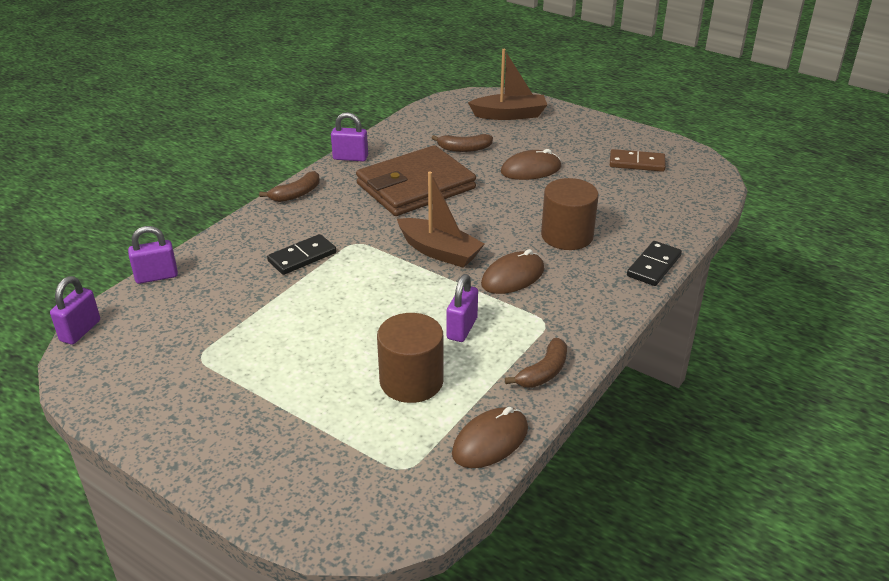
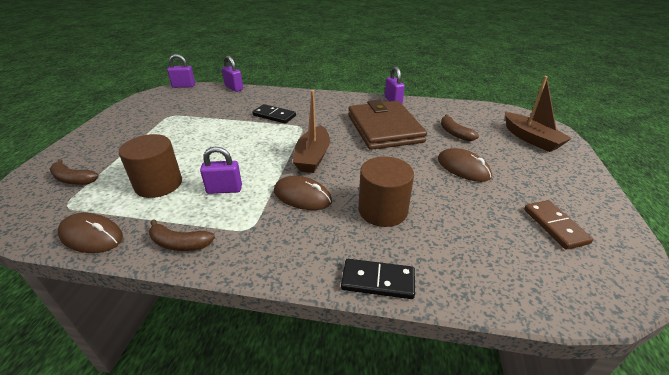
camera: 65 degrees right, 0 degrees up
(296, 194) = (336, 97): brown banana -> brown banana (73, 179)
(415, 186) = (384, 128): brown wallet -> brown wallet turned 45 degrees clockwise

